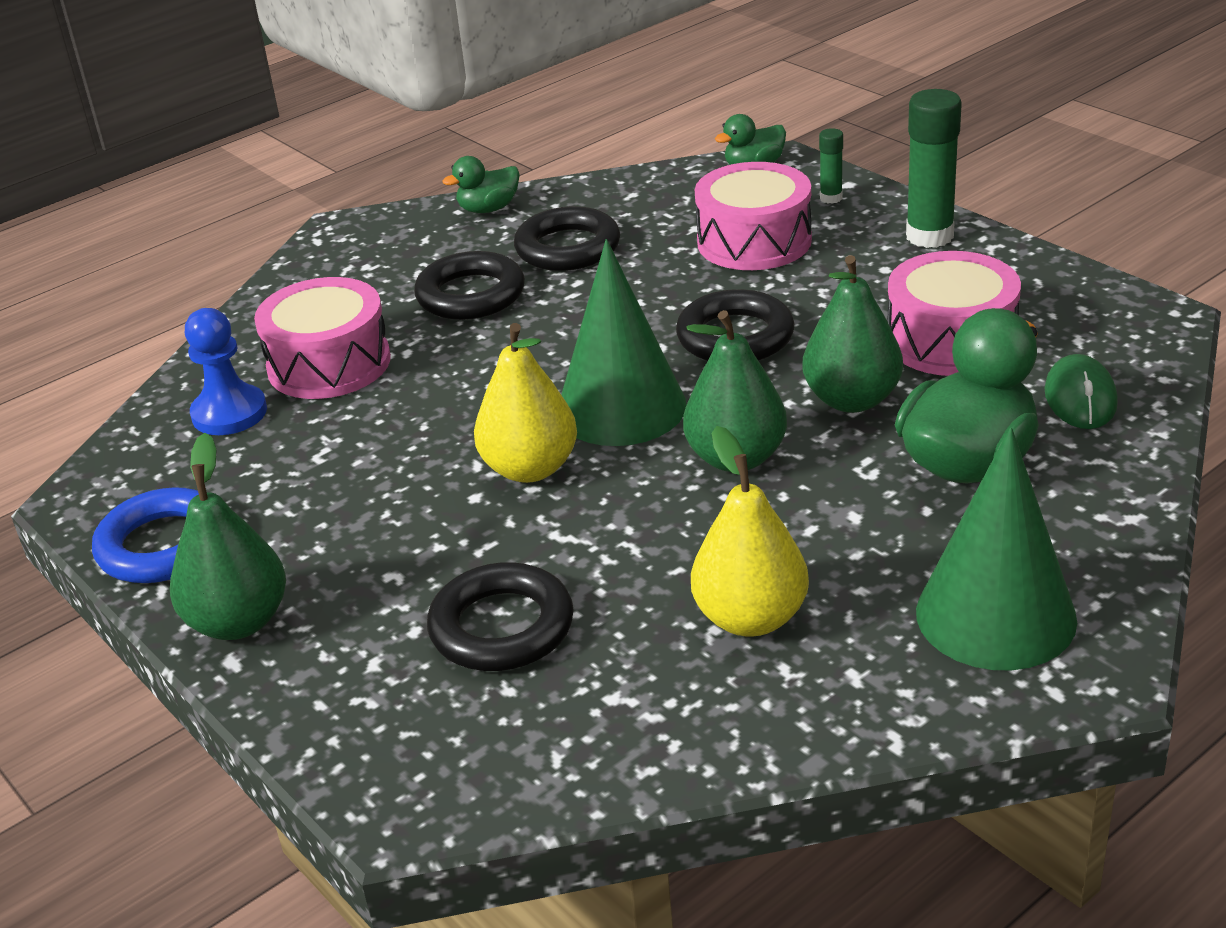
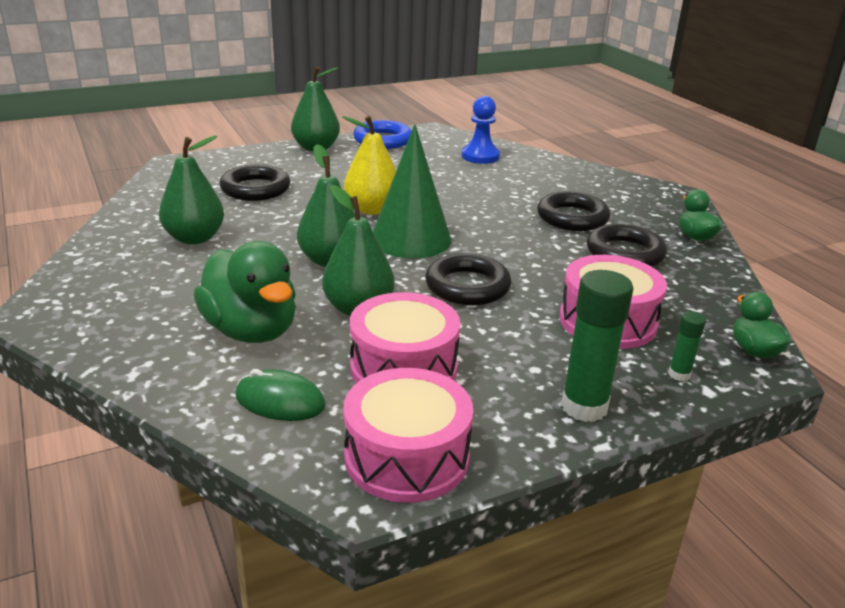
camera: 100 degrees right, 5 degrees down
(329, 364) = (513, 178): pink drum -> pink drum (406, 457)
(750, 618) = (194, 238): yellow pear -> green pear
(995, 615) = (113, 299): green cone -> none

